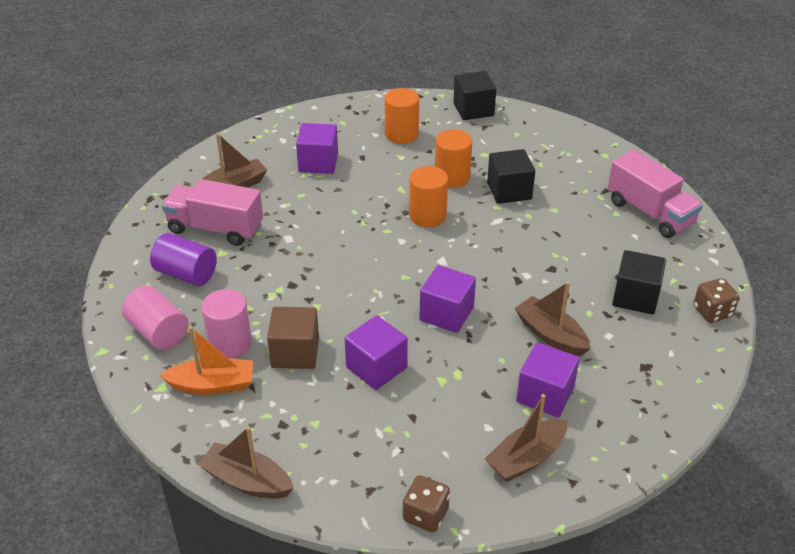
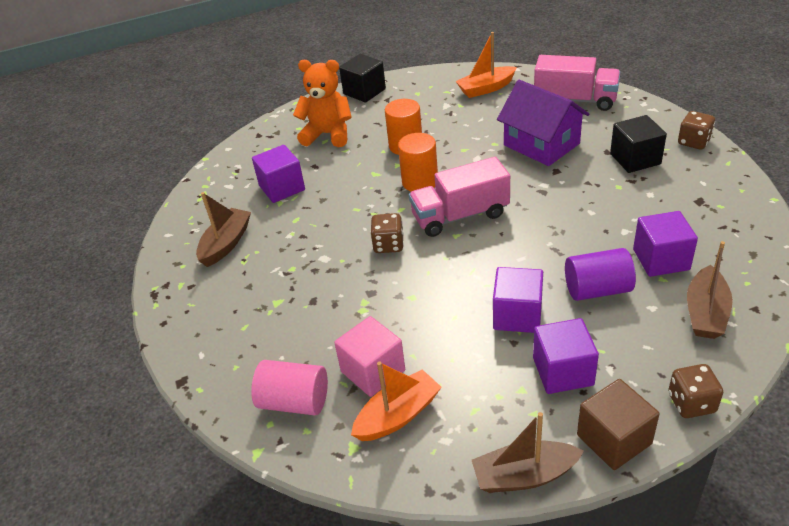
camera: 30 degrees left, 0 degrees up
(186, 274) = (264, 337): purple cylinder -> purple cylinder (597, 289)
(215, 228) = (248, 285): pink truck -> pink truck (460, 216)
(230, 343) = (373, 371): pink cylinder -> pink cube
(295, 353) = (438, 344): brown cube -> brown cube (614, 439)
(345, 254) = (388, 245): none -> brown dice
(401, 134) = (328, 134): orange cylinder -> orange teddy bear
(446, 314) = (521, 244): purple cube -> purple cube (563, 371)
(509, 191) = (460, 134): black cube -> none
(551, 335) = (612, 216): brown boat -> none
(567, 238) = (541, 144): none -> purple house
(581, 160) = (486, 88): none -> orange boat

